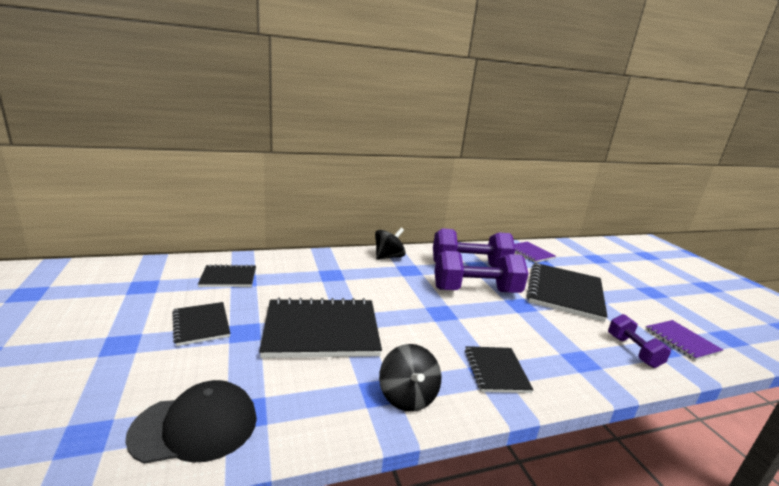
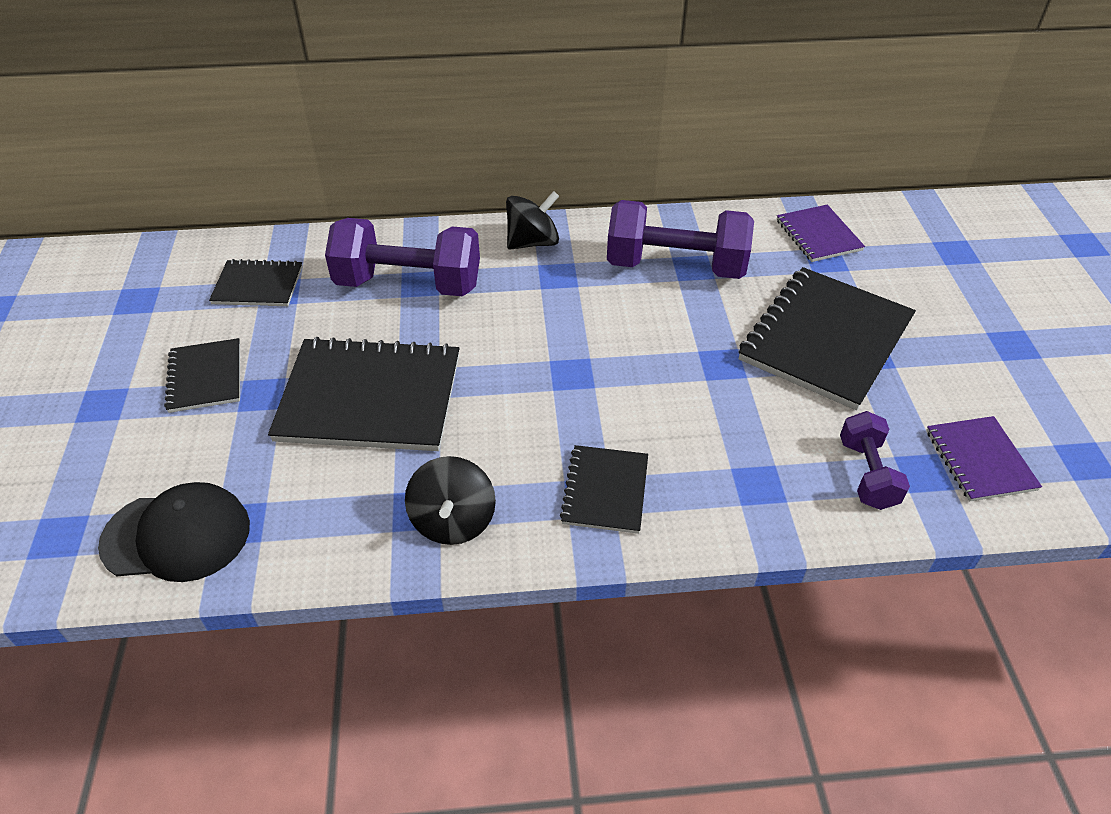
camera: 15 degrees right, 25 degrees up
(476, 291) = (656, 328): purple dumbbell -> purple dumbbell (408, 284)

